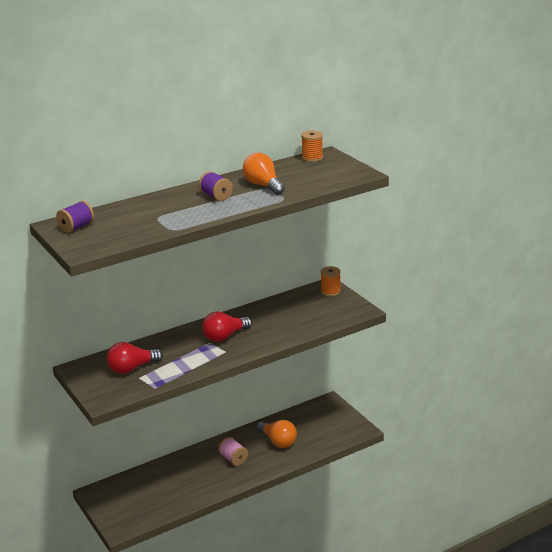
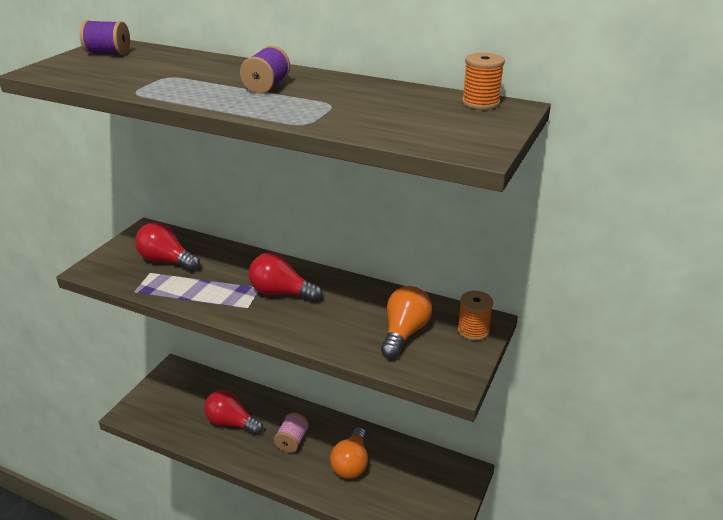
camera: 55 degrees right, 5 degrees up
(187, 480) = (231, 423): none -> red light bulb
(263, 185) = (336, 101): orange light bulb -> orange light bulb (404, 333)

